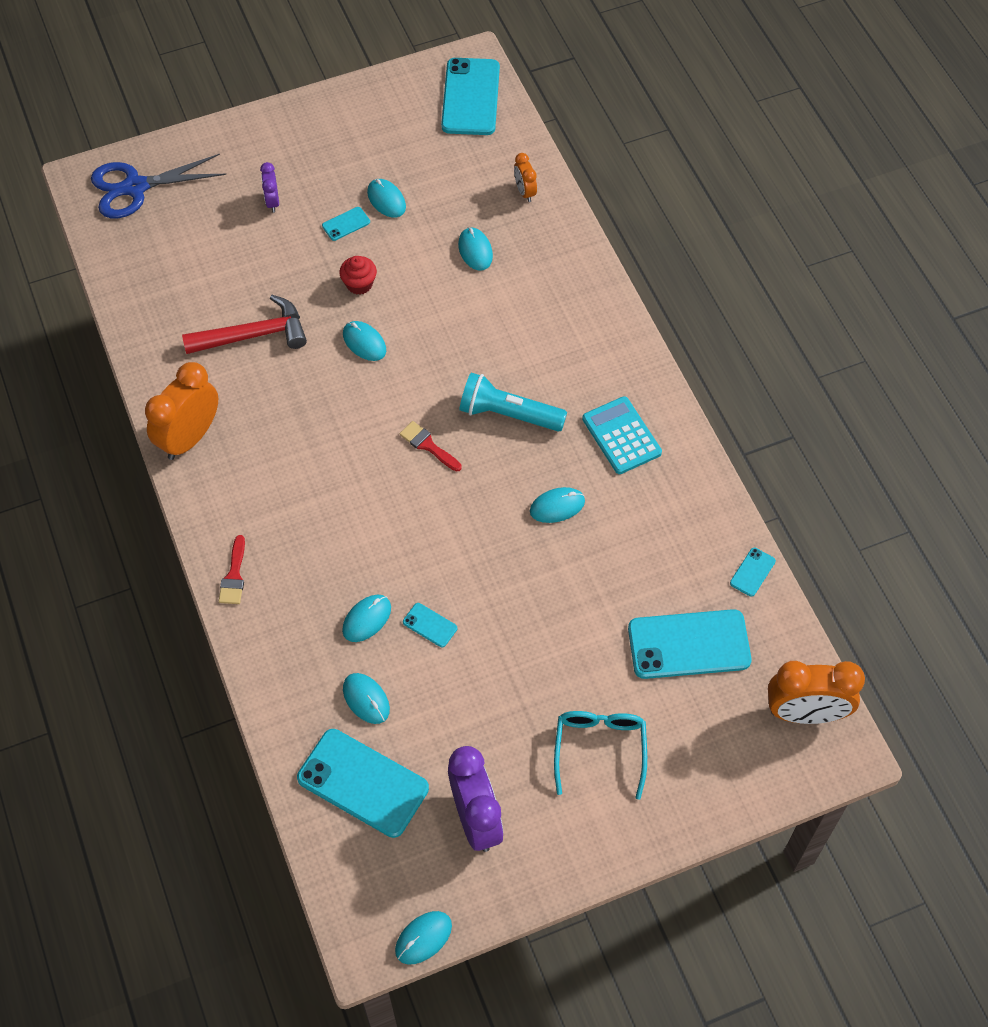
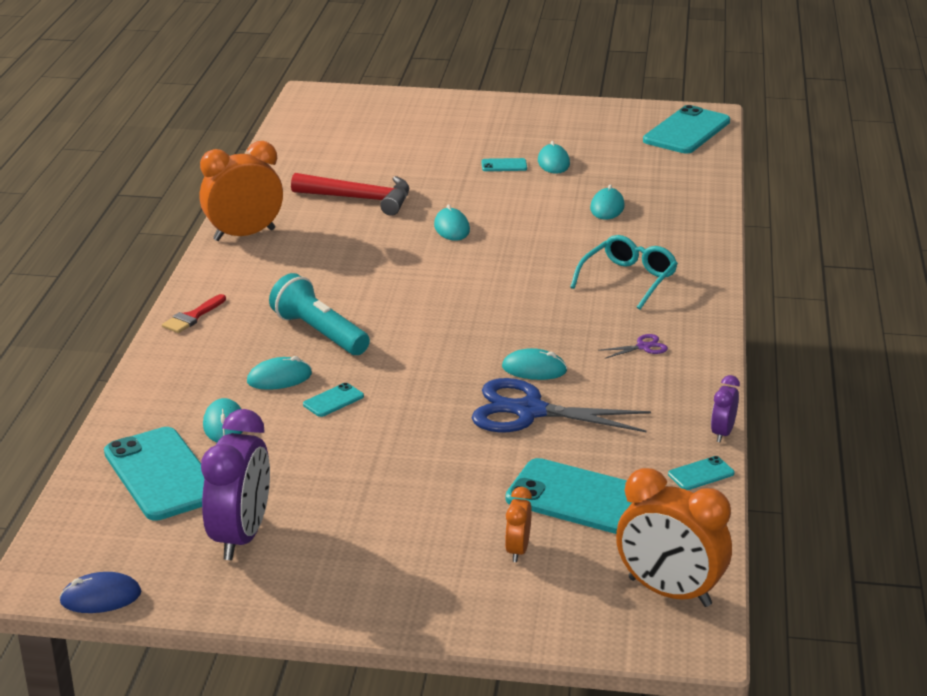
camera: 30 degrees right, 30 degrees down
(135, 187) = (348, 106): blue scissors -> blue scissors (529, 411)
(272, 202) = (453, 140): purple clock -> purple clock (722, 433)
(359, 284) = (481, 198): red cupcake -> none
(423, 938) = (101, 597): turquoise mouse -> blue mouse
(428, 445) = (447, 298): red brush -> none
(430, 625) = (333, 400): turquoise phone -> turquoise phone turned 75 degrees clockwise
(509, 414) = (543, 303): turquoise flashlight -> turquoise flashlight (319, 333)
(525, 192) = (687, 189): orange clock -> orange clock (517, 550)
(600, 748) = (416, 536): turquoise glasses -> turquoise glasses (628, 279)
(621, 436) = (643, 347): turquoise calculator -> purple scissors

